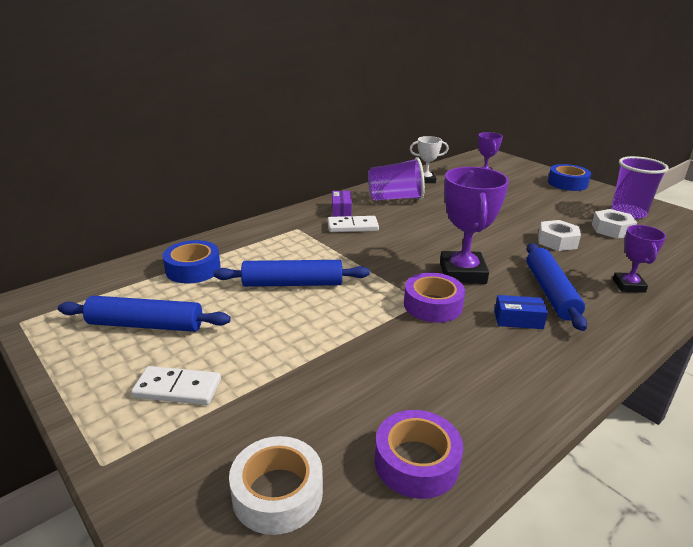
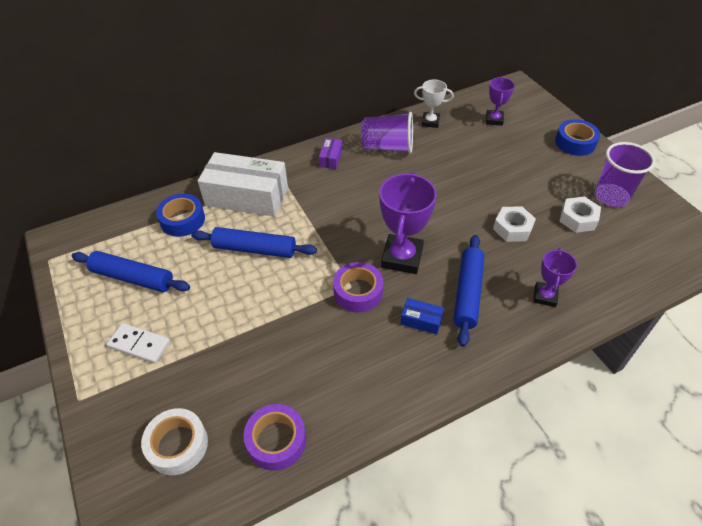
camera: 15 degrees right, 20 degrees up
(262, 244) = (247, 196): none -> white box
(352, 226) = (332, 183): white domino -> none

